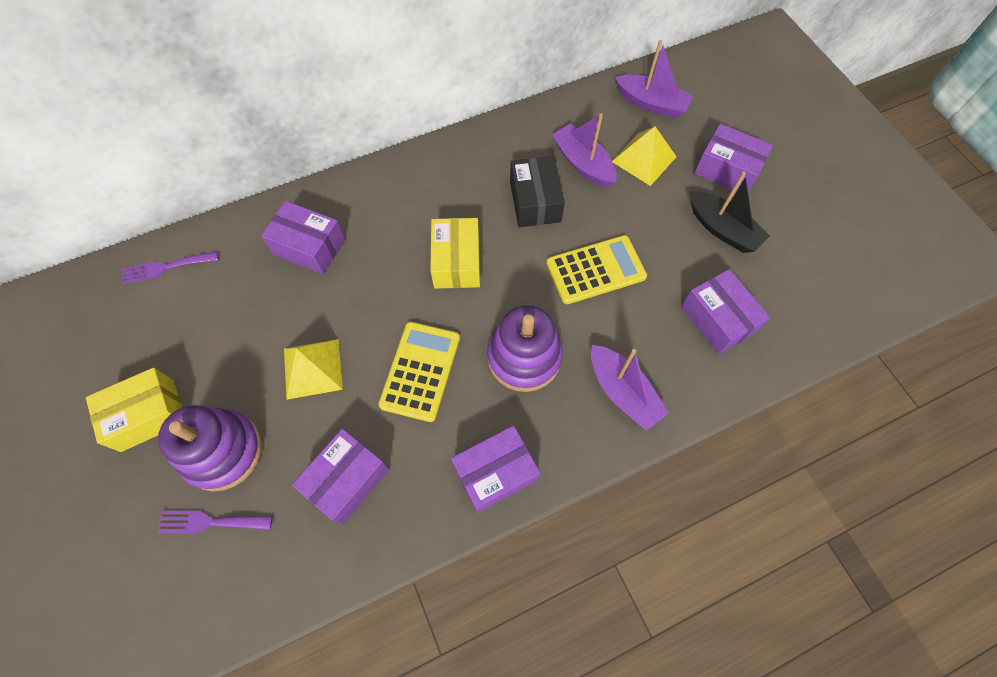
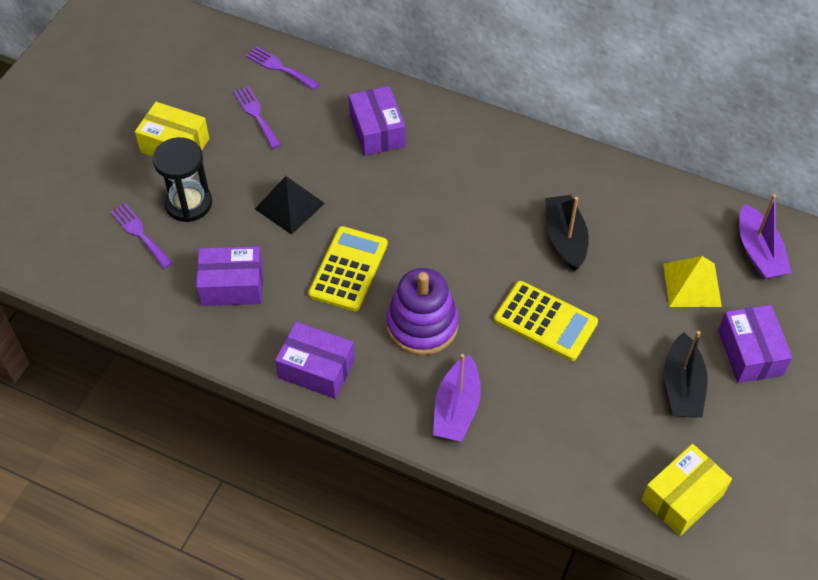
camera: 50 degrees right, 10 degrees down
(192, 323) = (256, 115): none -> purple fork
(223, 451) = (188, 203): purple stacking toy -> black hourglass
(312, 368) = (289, 206): yellow pyramid -> black pyramid
(420, 371) = (348, 269): yellow calculator -> yellow calculator turned 45 degrees counterclockwise
(457, 262) = (457, 227): yellow box -> yellow box (682, 497)
(535, 202) = (565, 238): black box -> black boat
(583, 163) = (638, 245): purple boat -> none
(717, 319) = (588, 435): purple box -> none

